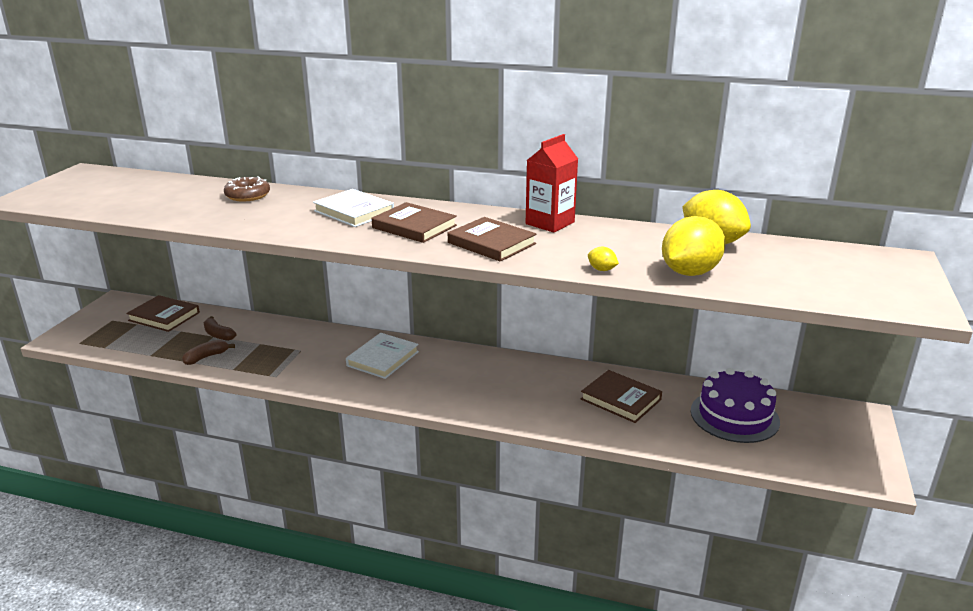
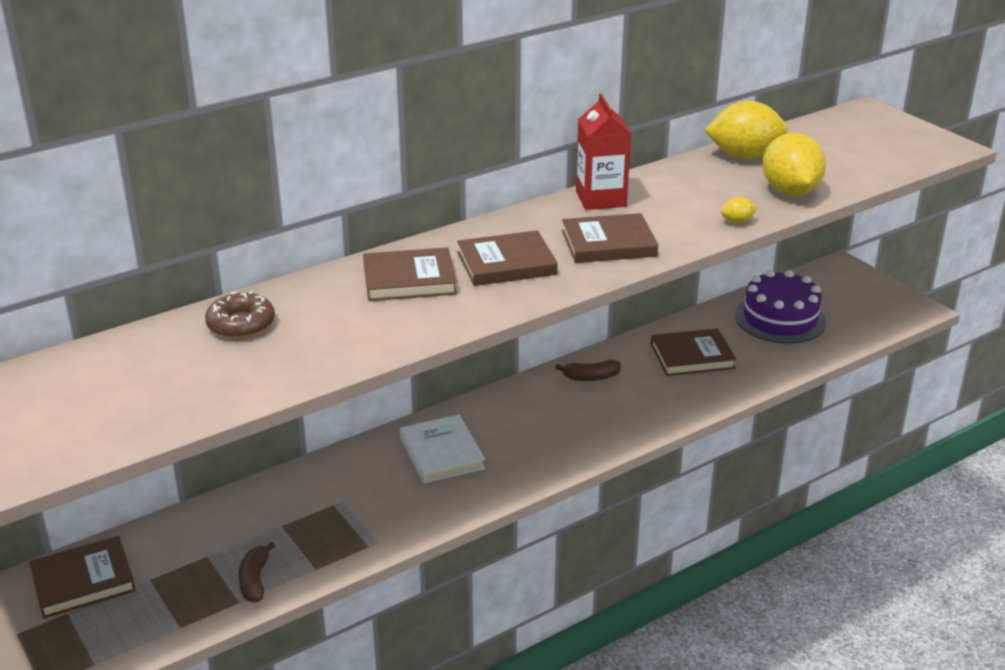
camera: 50 degrees left, 5 degrees up
(218, 335) = (209, 551): brown banana -> brown banana (591, 377)
(354, 212) = (409, 279): white book -> brown book

